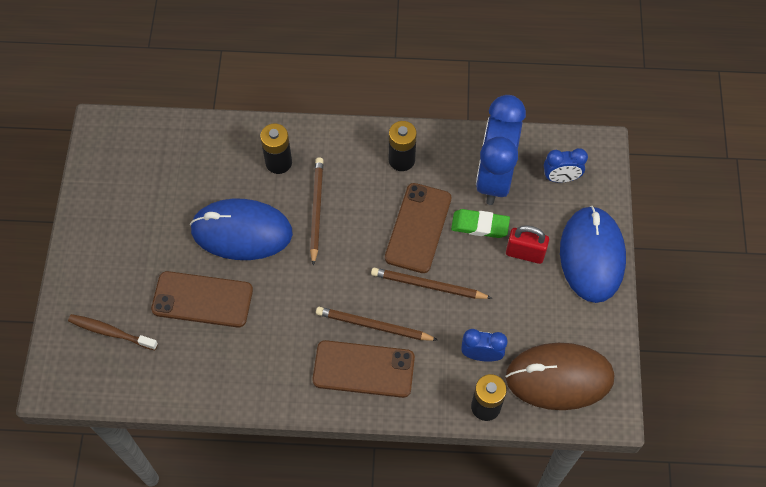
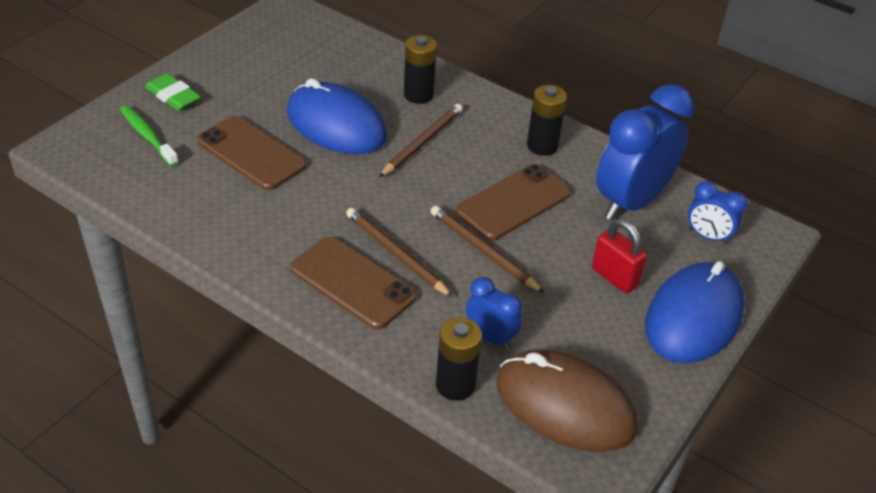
camera: 30 degrees right, 20 degrees down
(111, 332) = (148, 136): brown toothbrush -> green toothbrush
(480, 225) = (582, 231): green eraser -> green eraser (173, 96)

